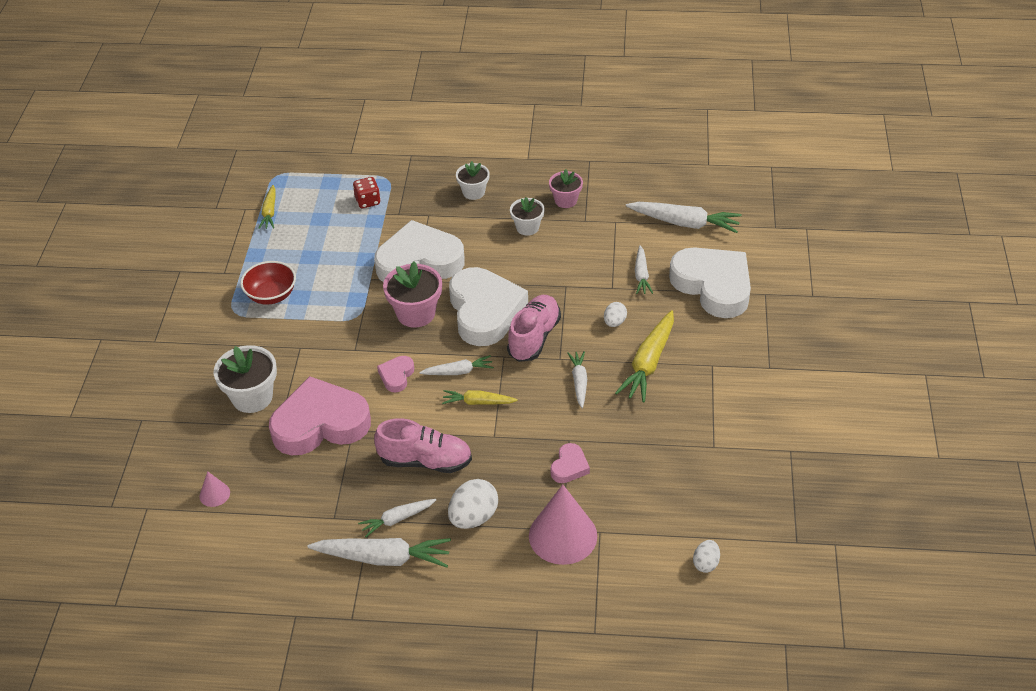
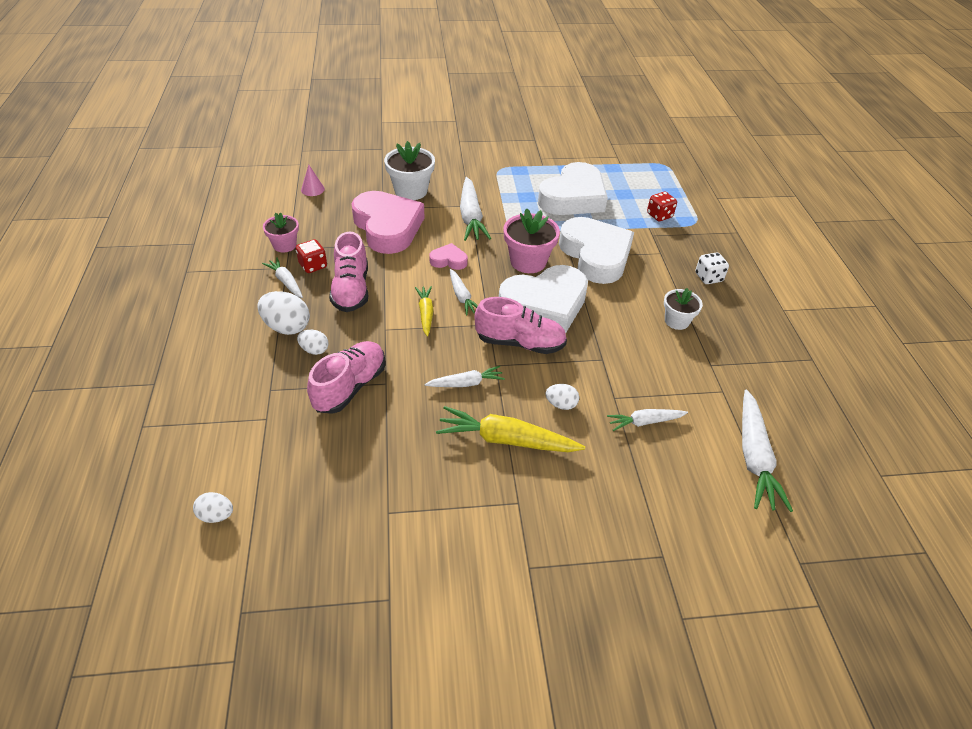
camera: 75 degrees right, 0 degrees up
(269, 212) = (618, 168): yellow carrot -> none
(271, 295) = (523, 183): red bowl -> none
(374, 494) = (313, 266): none -> red dice
(383, 558) = (245, 280): white carrot -> white carrot (471, 217)
(473, 192) = (708, 277): white flower pot -> white dice
(513, 494) = (314, 350): none -> white egg
(563, 535) = (262, 390): pink cone -> none
(565, 200) = (734, 346): pink flower pot -> pink flower pot (284, 245)
(569, 467) = (350, 387): pink heart -> pink shoe
(713, 286) = (654, 495): white heart -> white heart (573, 197)

